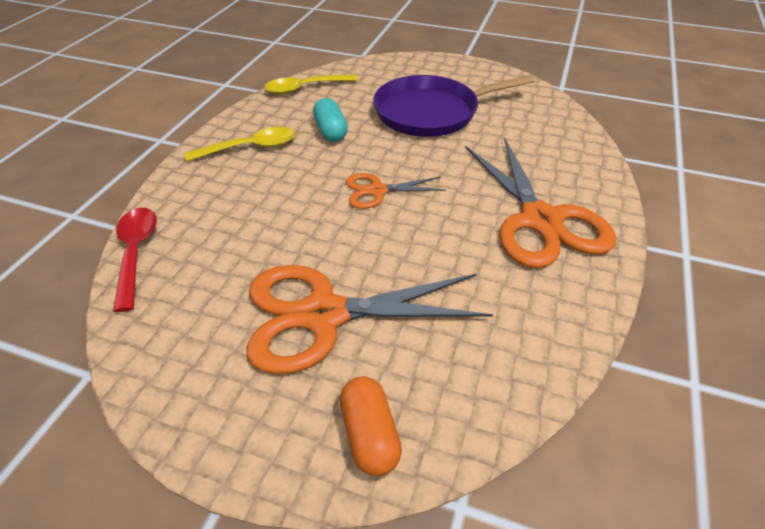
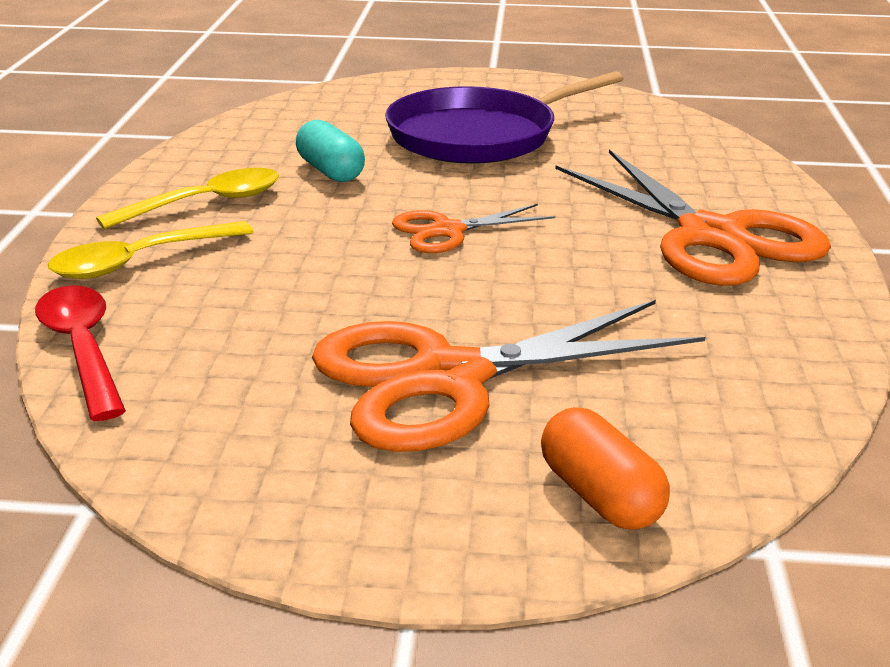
camera: 15 degrees left, 15 degrees down
(305, 88) = (256, 125): yellow spoon -> yellow spoon (140, 261)

